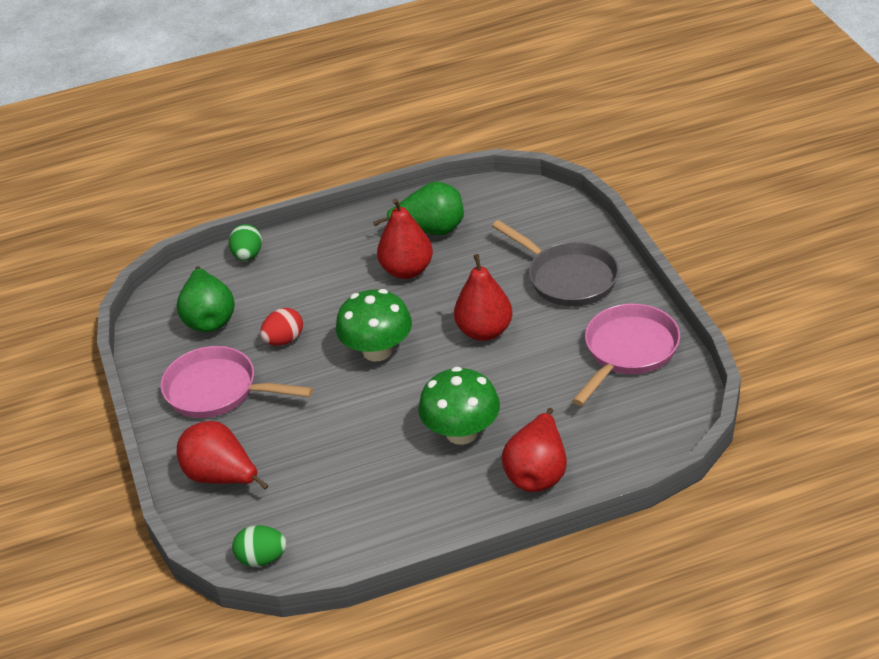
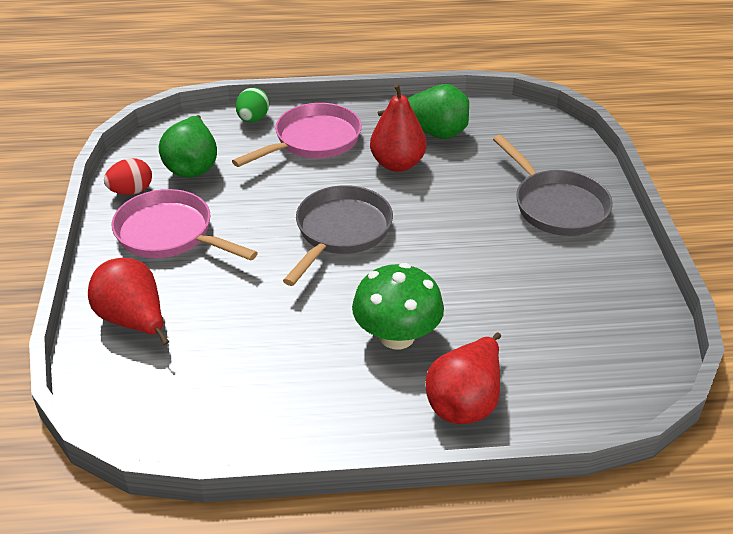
camera: 10 degrees right, 0 degrees up
(262, 559) = (134, 420): green egg -> none
(284, 340) = (254, 201): red egg -> red egg (131, 191)
(377, 351) = (340, 232): green mushroom -> grey pan
(484, 331) = (455, 238): red pear -> none
(628, 352) = (601, 294): pink pan -> pink pan (313, 141)

